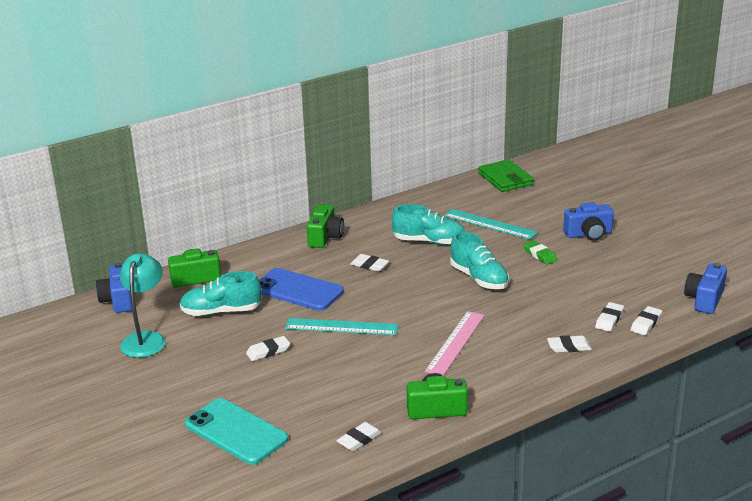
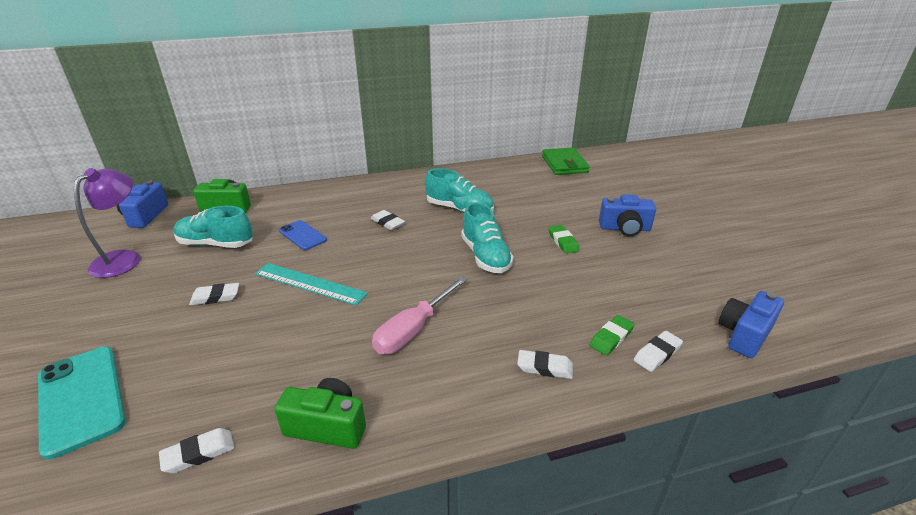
camera: 15 degrees right, 5 degrees up
(146, 339) = (124, 258): turquoise lamp -> purple lamp
(298, 290) = (302, 235): blue phone -> blue phone, size x0.59
(325, 237) = (369, 190): green camera -> none
(455, 343) = (413, 330): pink ruler -> pink screwdriver
(490, 224) = (527, 202): turquoise ruler -> none
(609, 319) = (611, 338): white eraser -> green eraser

